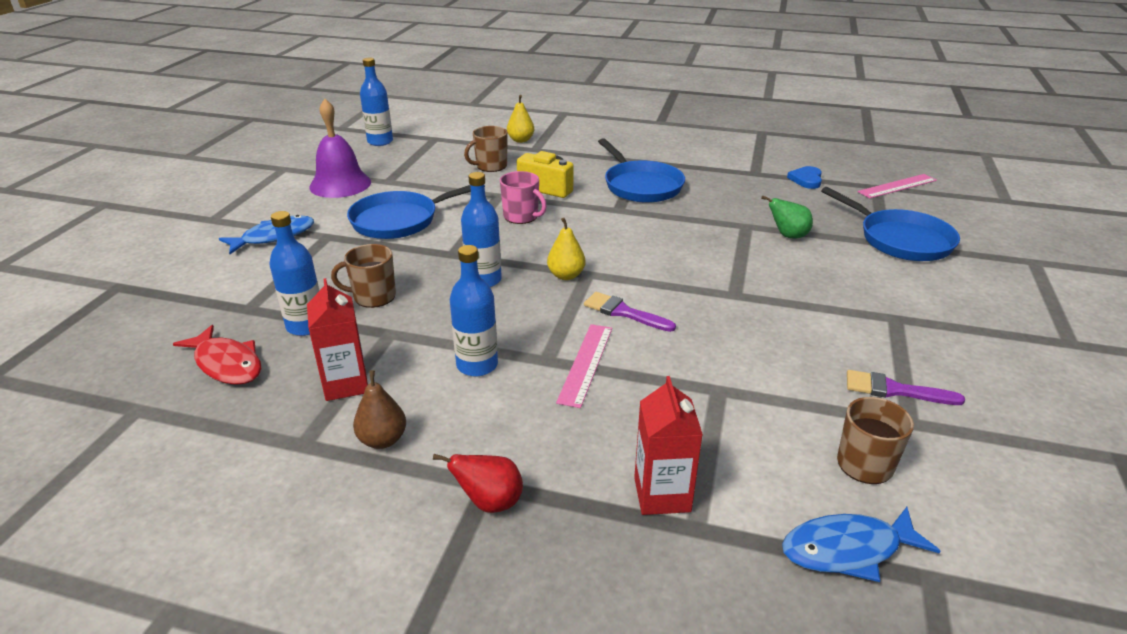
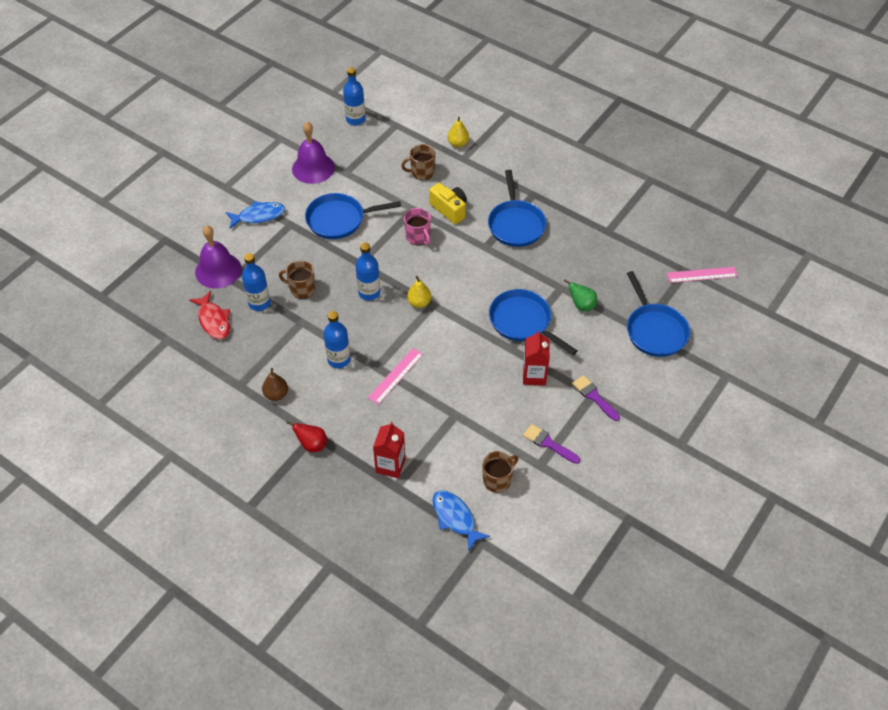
camera: 20 degrees right, 20 degrees up
(220, 303) = (218, 270): none -> purple bell
(346, 384) = (269, 353): red carton -> red carton (534, 375)
(624, 312) = (437, 343): purple brush -> purple brush (594, 397)
(727, 265) = (523, 322): none -> blue pan
(806, 179) = (640, 249): blue heart -> none
(848, 550) = (455, 518): blue fish -> blue fish turned 45 degrees clockwise

